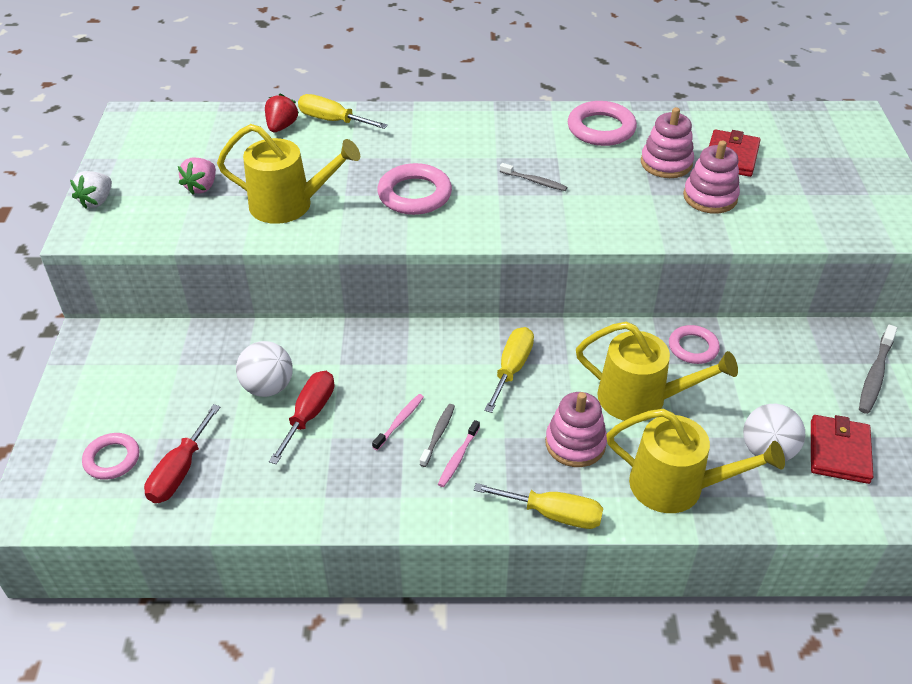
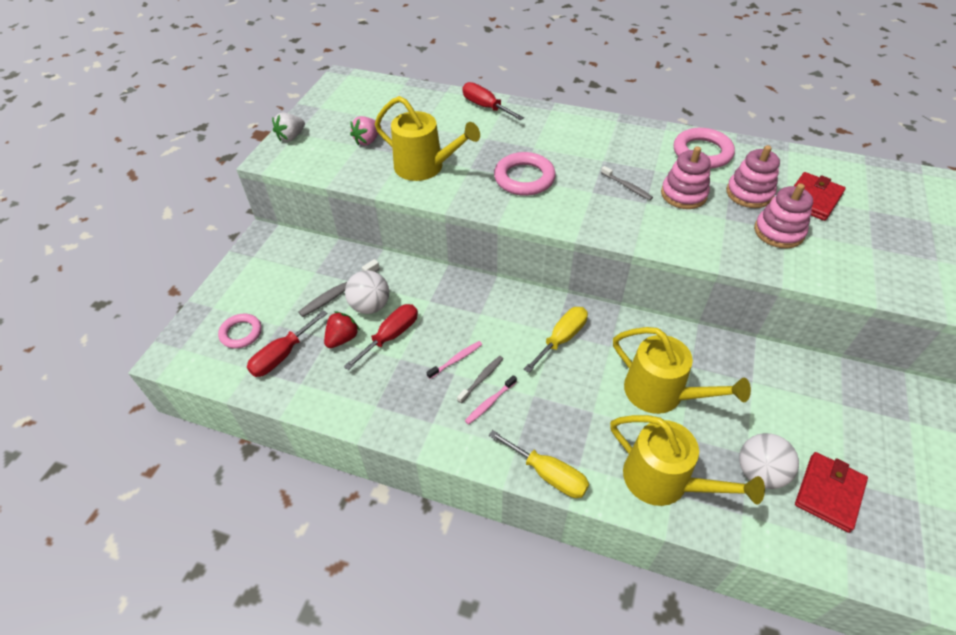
camera: 20 degrees right, 5 degrees up
(281, 127) = (445, 105): red strawberry -> red strawberry (342, 338)
(332, 120) = (485, 107): yellow screwdriver -> red screwdriver
(575, 443) = (590, 417): pink stacking toy -> pink stacking toy (683, 194)
(693, 347) = (724, 359): pink ring -> none
(875, 375) = (890, 429): grey toothbrush -> grey toothbrush (338, 293)

